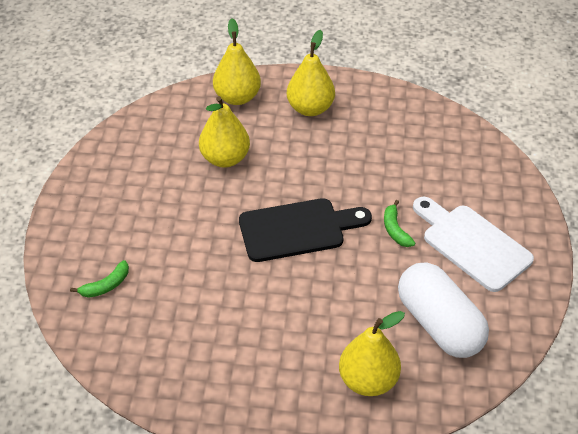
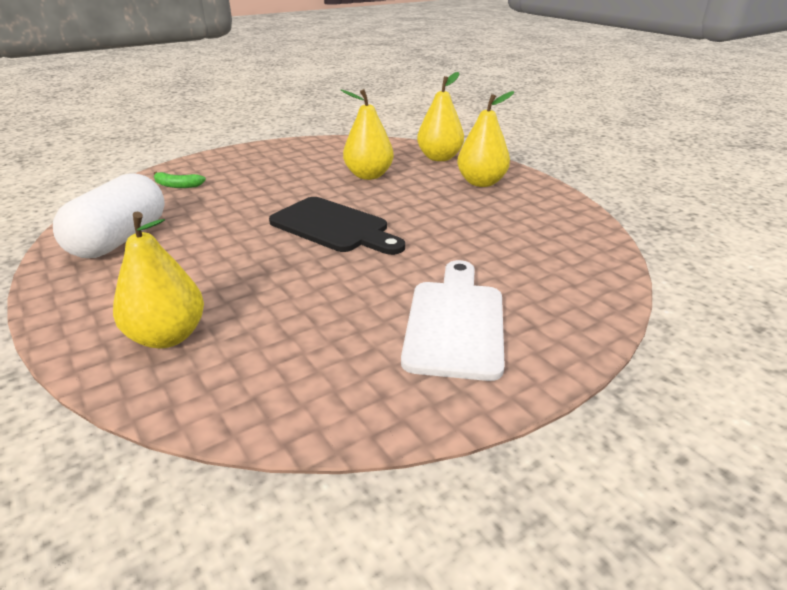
camera: 50 degrees right, 15 degrees down
(395, 230) = (404, 270): green banana -> none
(439, 324) = (302, 350): white capsule -> white capsule (120, 239)

